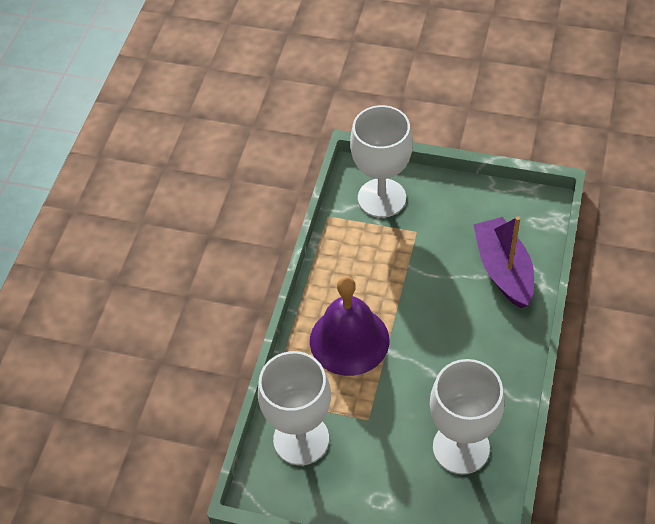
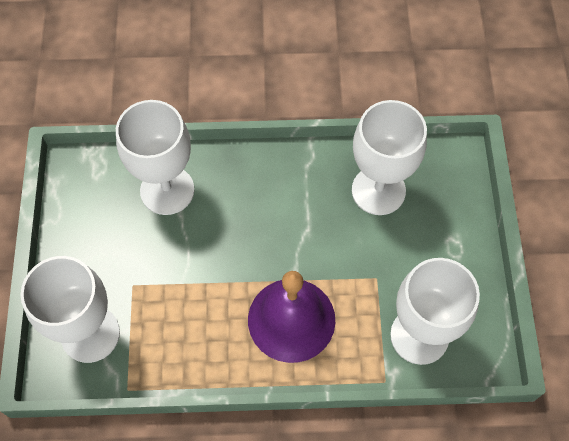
camera: 110 degrees left, 10 degrees up
(503, 270) = (167, 190): purple boat -> white goblet

